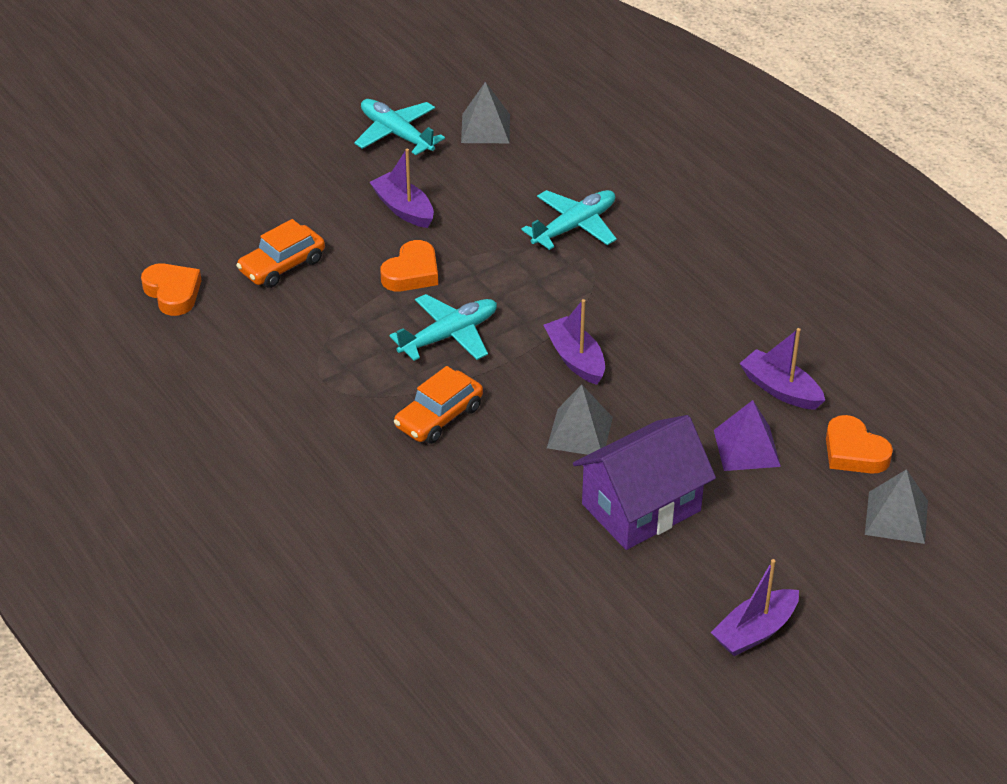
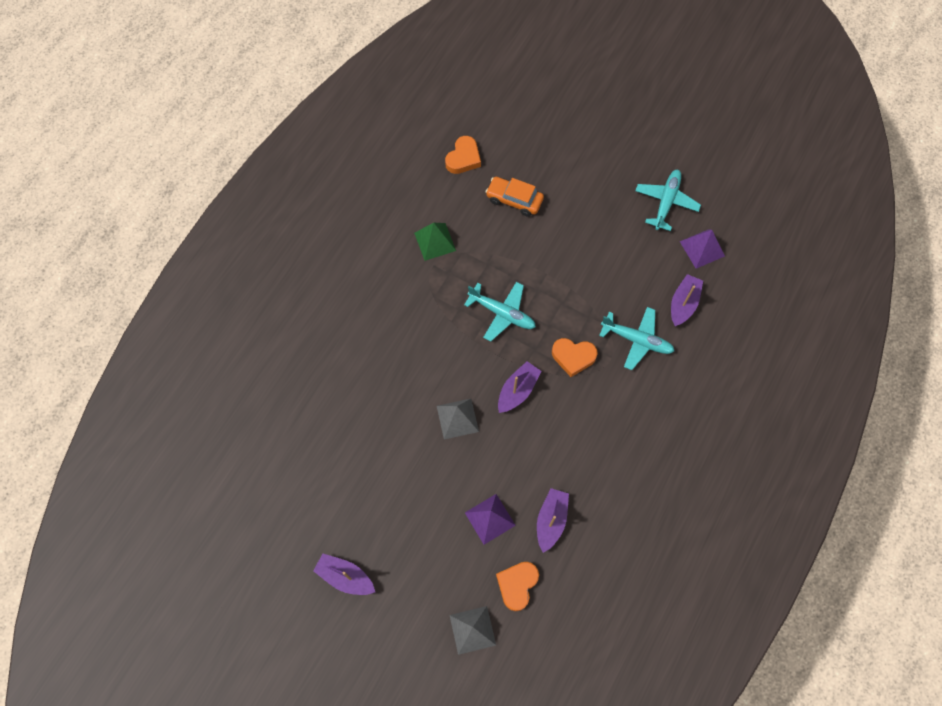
camera: 65 degrees right, 25 degrees up
(285, 366) = (435, 241): none -> green pyramid
(403, 209) = (598, 238): purple boat -> purple boat (683, 304)
(412, 273) = (545, 269): orange heart -> orange heart (573, 357)
(439, 417) = (433, 338): orange car -> none
(485, 128) = (702, 248): grey pyramid -> purple pyramid
(641, 507) = (413, 477): purple house -> none

